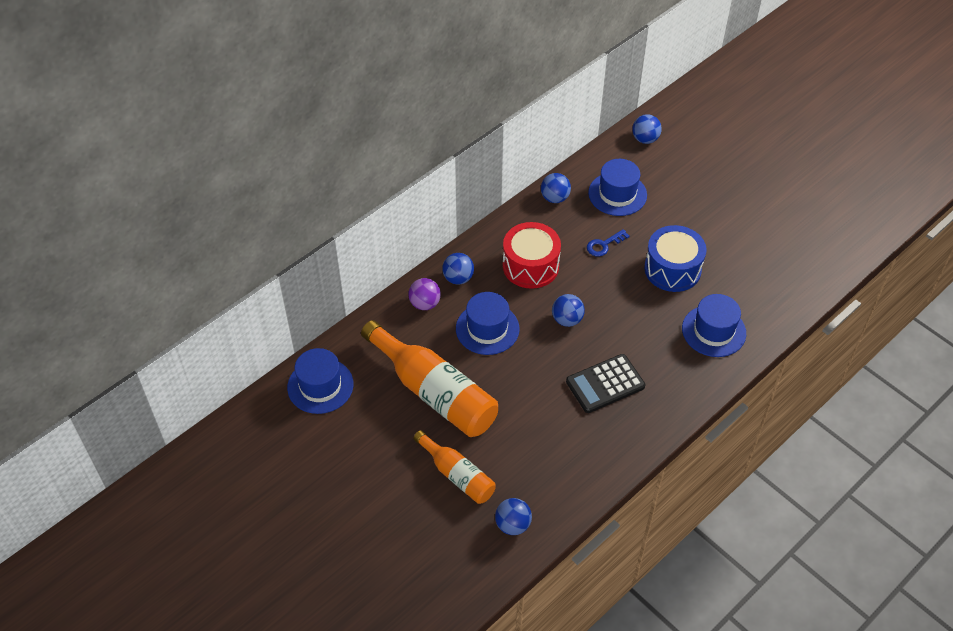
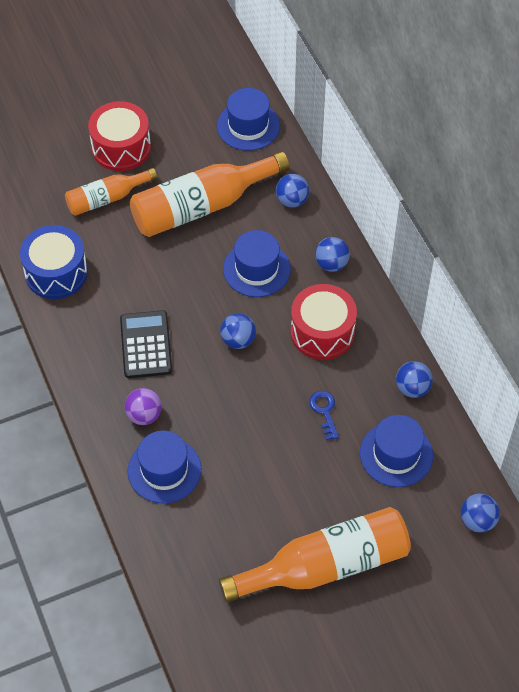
camera: 110 degrees right, 5 degrees up
(387, 486) = (121, 147): none -> red drum
(425, 304) = (310, 227): purple ball -> purple ball (144, 415)
(513, 525) = (38, 223): blue ball -> blue ball (292, 200)
(672, 269) = (263, 465): blue drum -> blue drum (56, 273)
(730, 211) = (325, 565): none -> orange bottle

